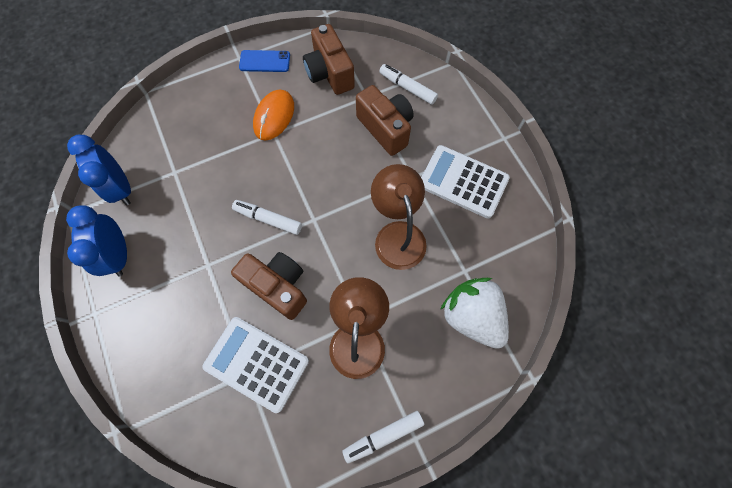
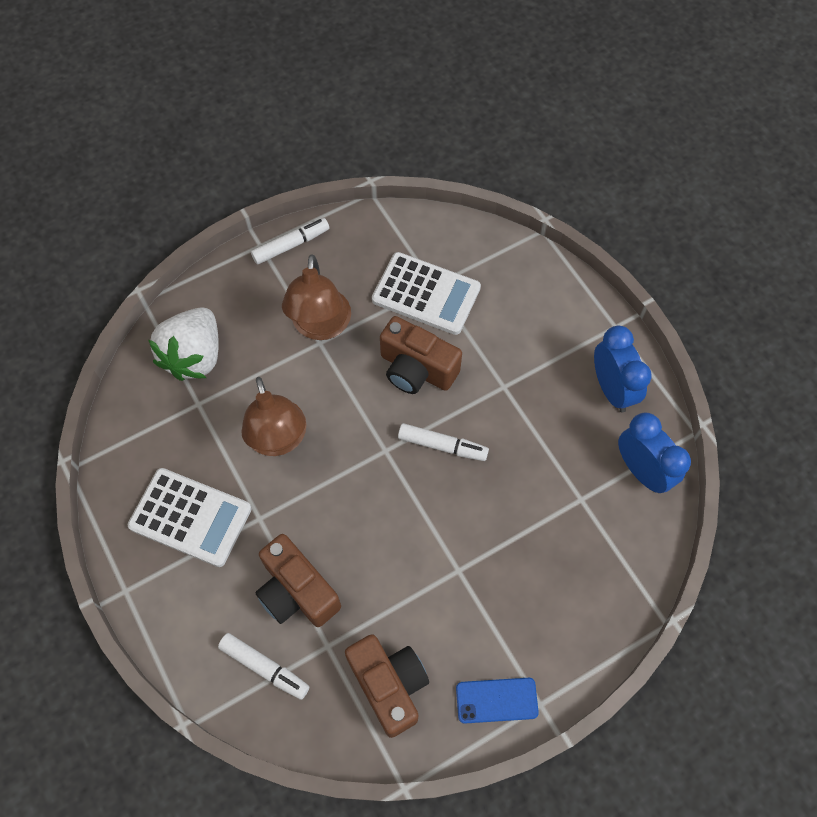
camera: 175 degrees right, 5 degrees down
(274, 116) = (462, 597): orange mouse -> none
(471, 316) = (194, 356): white strawberry -> white strawberry turned 60 degrees clockwise

